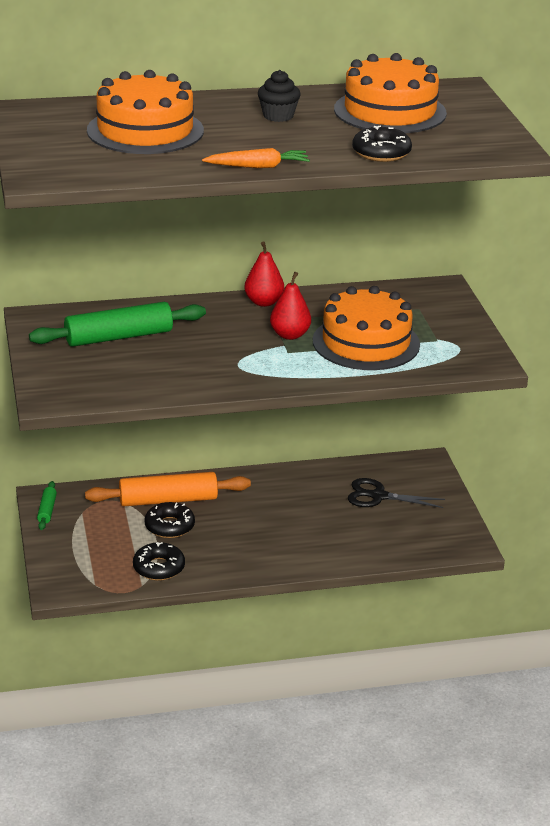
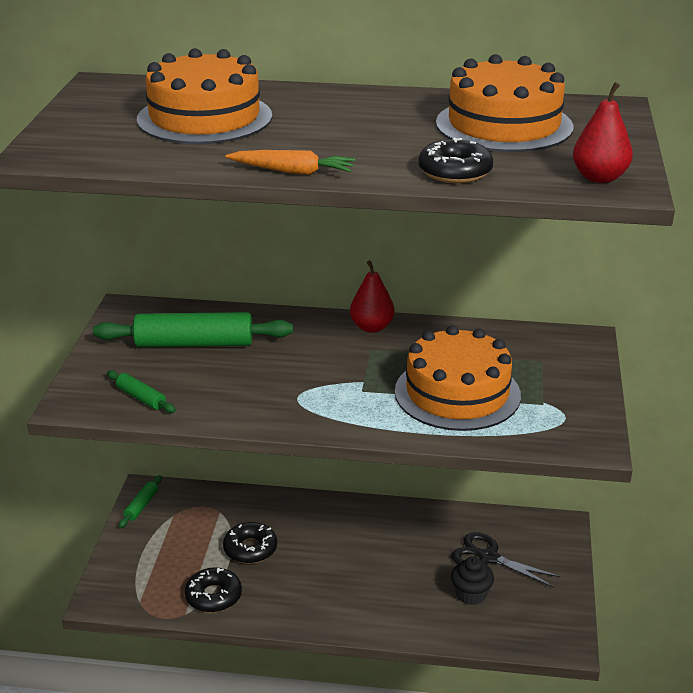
camera: 20 degrees right, 0 degrees up
(105, 385) = (141, 398): none -> green rolling pin
(168, 500) = (265, 518): orange rolling pin -> none
(278, 116) = (367, 117): black cupcake -> black cupcake (471, 594)
(290, 335) = (377, 370): red pear -> red pear (599, 178)

